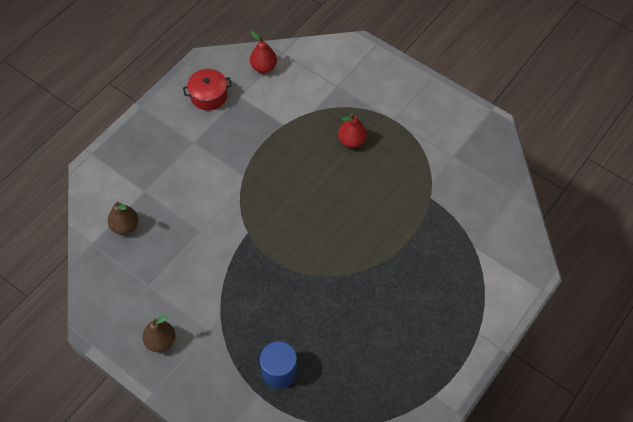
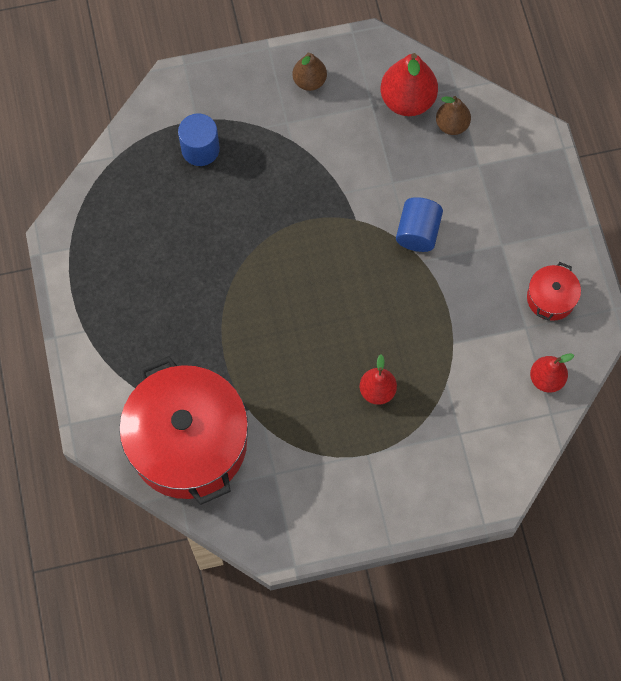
camera: 130 degrees right, 10 degrees up
(126, 266) = (407, 100): none -> red pear
(225, 191) = (418, 232): none -> blue cylinder
(483, 214) = (188, 442): none -> red pot

